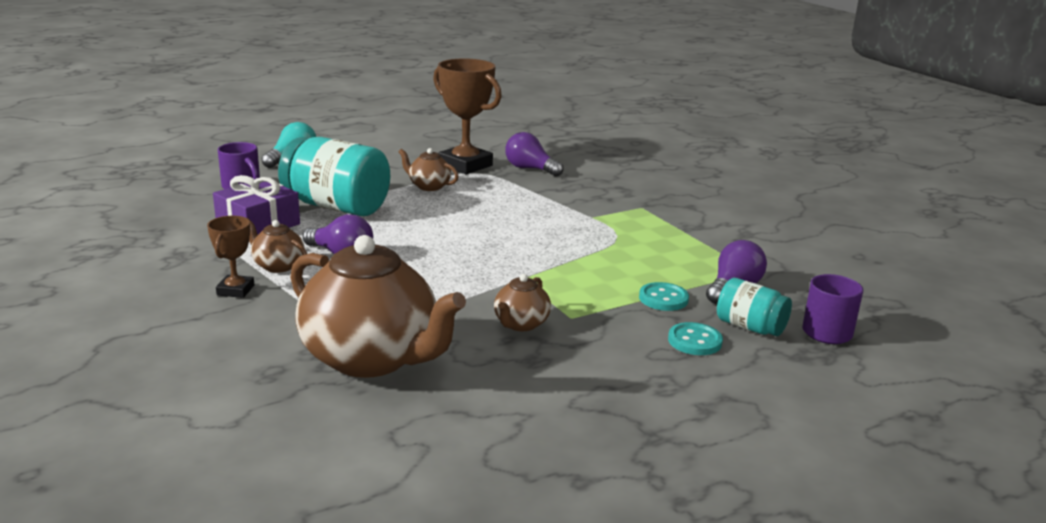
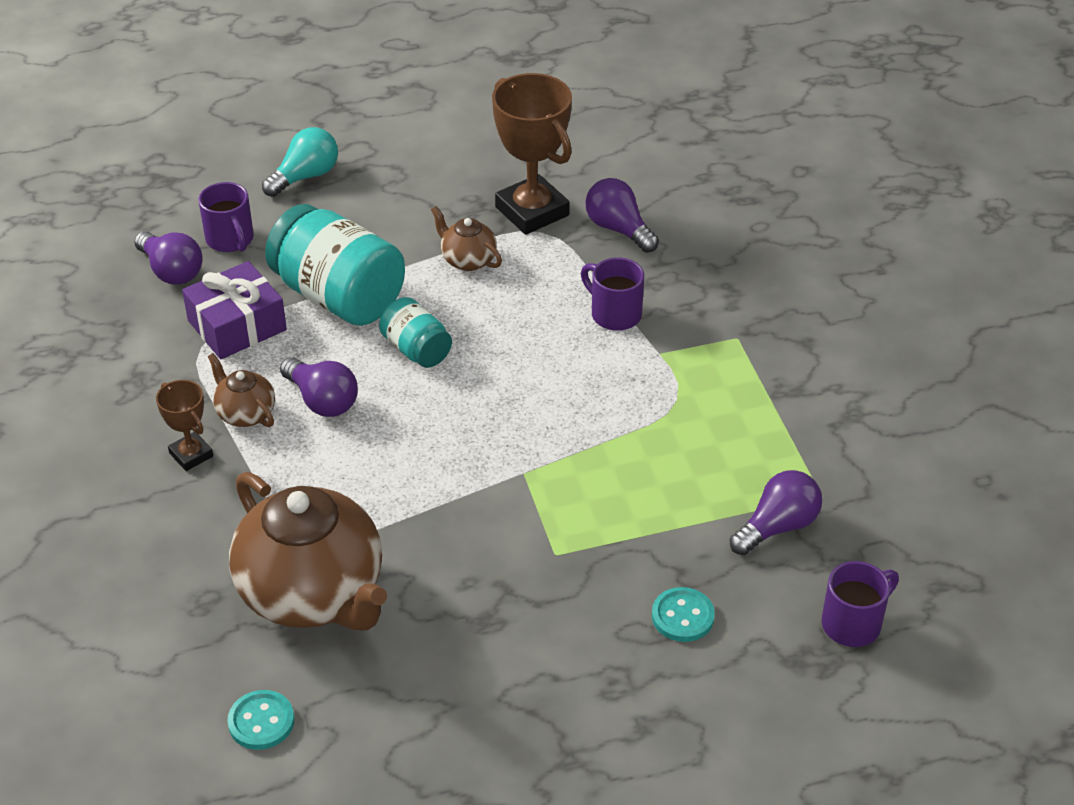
camera: 15 degrees right, 20 degrees up
(197, 203) = (171, 271): none -> purple light bulb
(235, 290) = (191, 455): brown trophy -> brown trophy turned 60 degrees counterclockwise
(520, 324) = (492, 558): brown teapot -> none
(548, 202) = (614, 314): none -> purple mug
(663, 299) = (680, 534): turquoise button -> turquoise button (261, 722)
(750, 327) = (761, 601): turquoise jar -> turquoise jar (416, 350)

